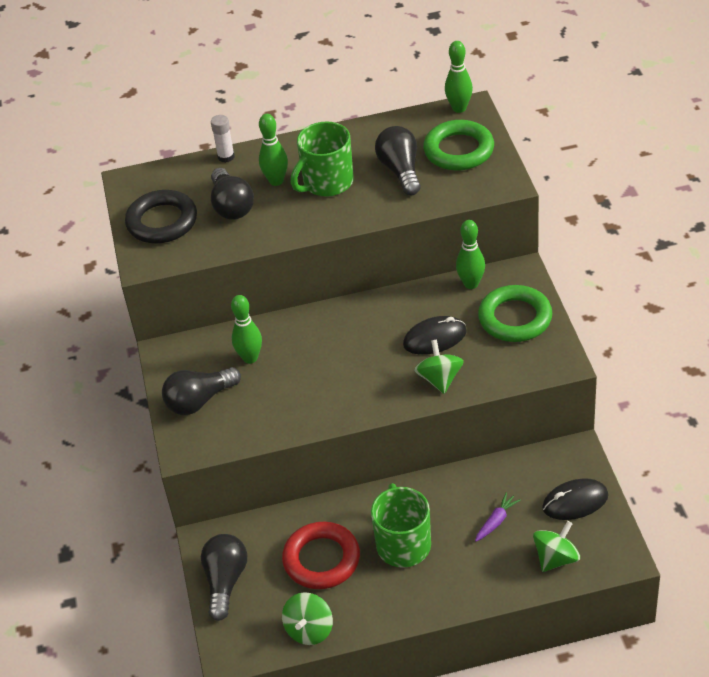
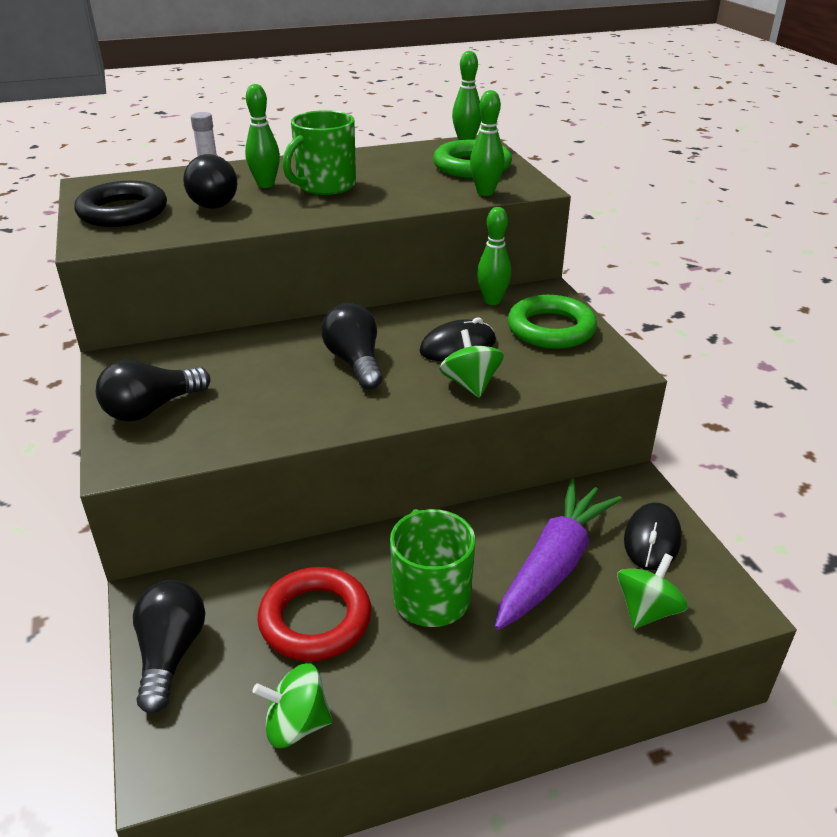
camera: 10 degrees left, 10 degrees down
(250, 358) = (225, 366): green bowling pin -> green bowling pin (485, 192)
(309, 630) = (296, 724): green spinning top -> green spinning top turned 75 degrees clockwise
(401, 171) = (409, 178): black light bulb -> black light bulb (355, 362)
(496, 521) = (554, 565): purple carrot -> purple carrot, size x2.45
(575, 502) = (652, 539): black mouse -> black mouse turned 45 degrees counterclockwise

